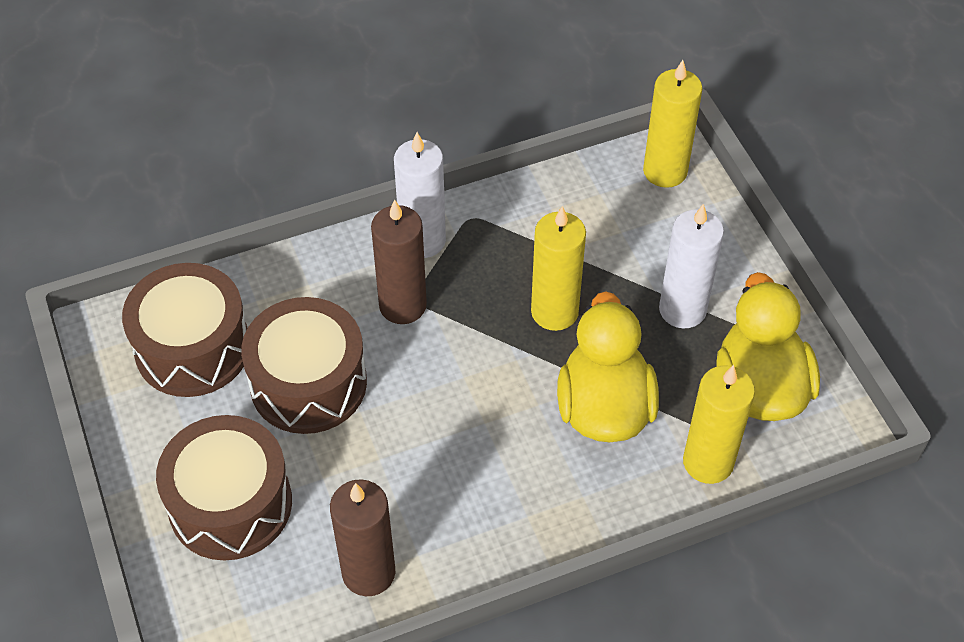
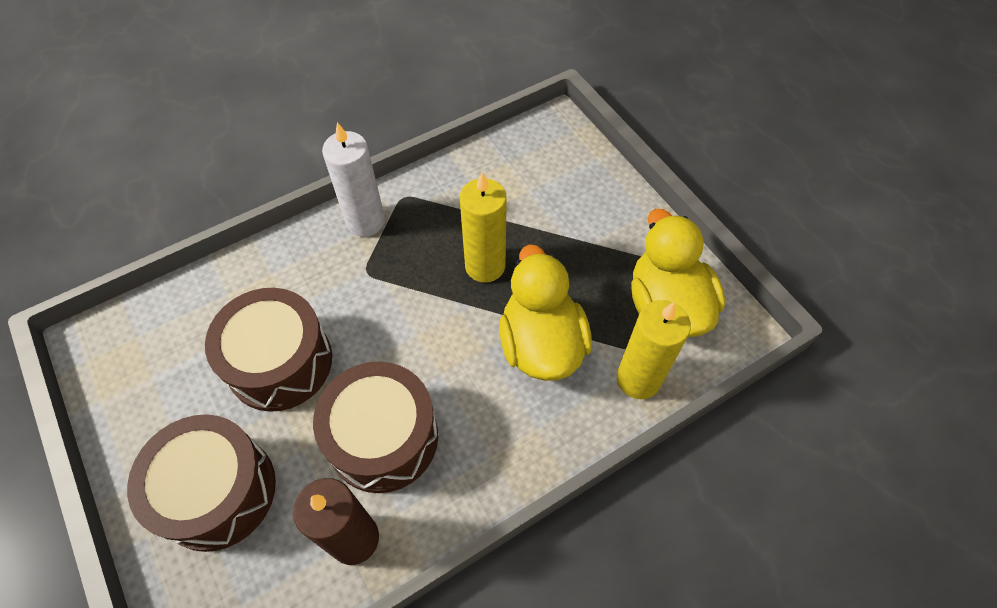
camera: 10 degrees left, 5 degrees up
(193, 348) = (173, 346): brown drum -> brown drum (383, 437)
(402, 305) = (355, 279): brown candle -> none
(665, 171) = (554, 138): yellow candle -> none
(682, 309) = (590, 248): white candle -> none

